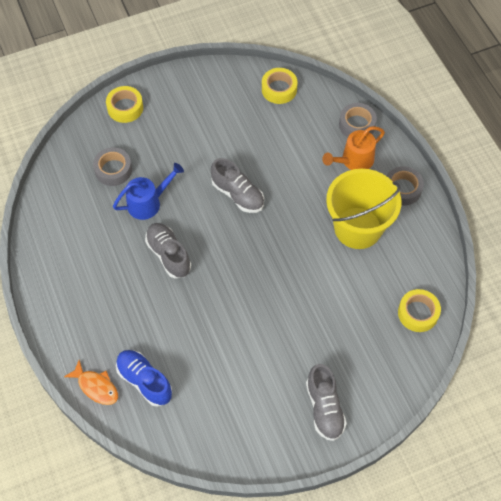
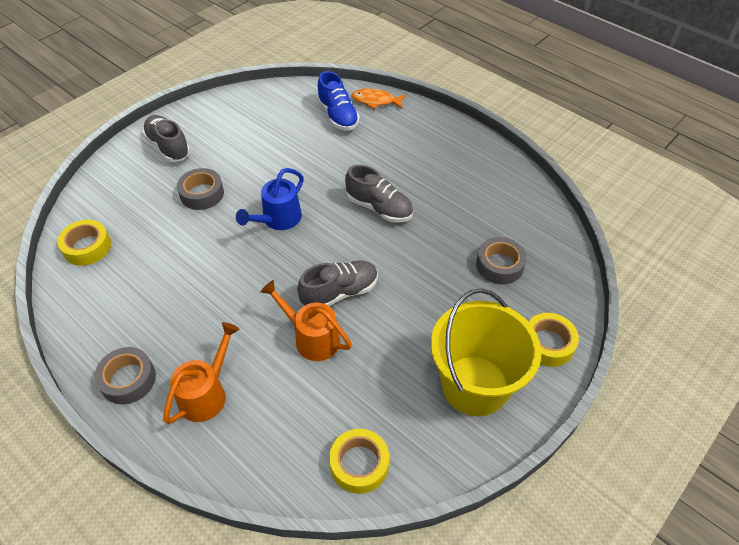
camera: 155 degrees right, 10 degrees down
(144, 381) = (338, 116): blue shoe -> blue shoe turned 45 degrees clockwise
(148, 202) = (435, 247): blue watering can -> blue watering can (278, 220)
(238, 194) = (340, 292): grey shoe -> grey shoe turned 135 degrees clockwise
(273, 170) = (311, 337): none -> orange watering can
(357, 125) = (218, 453): grey tape -> grey tape (202, 194)
(358, 228) = (177, 309): yellow bucket -> yellow bucket (474, 385)

